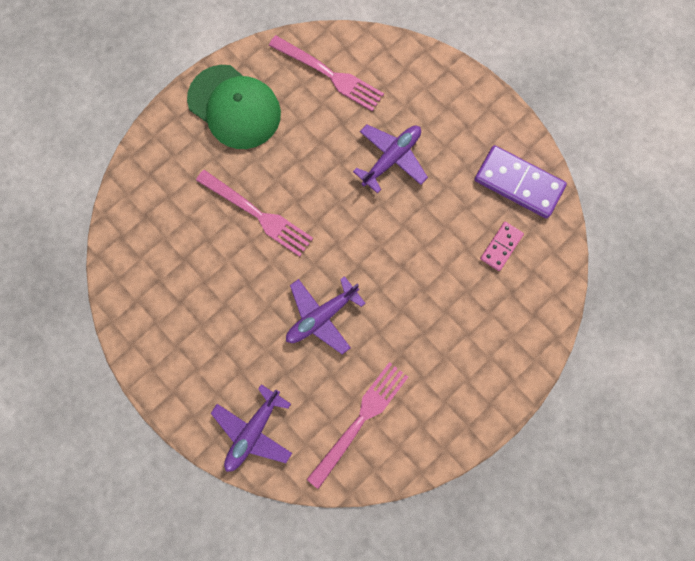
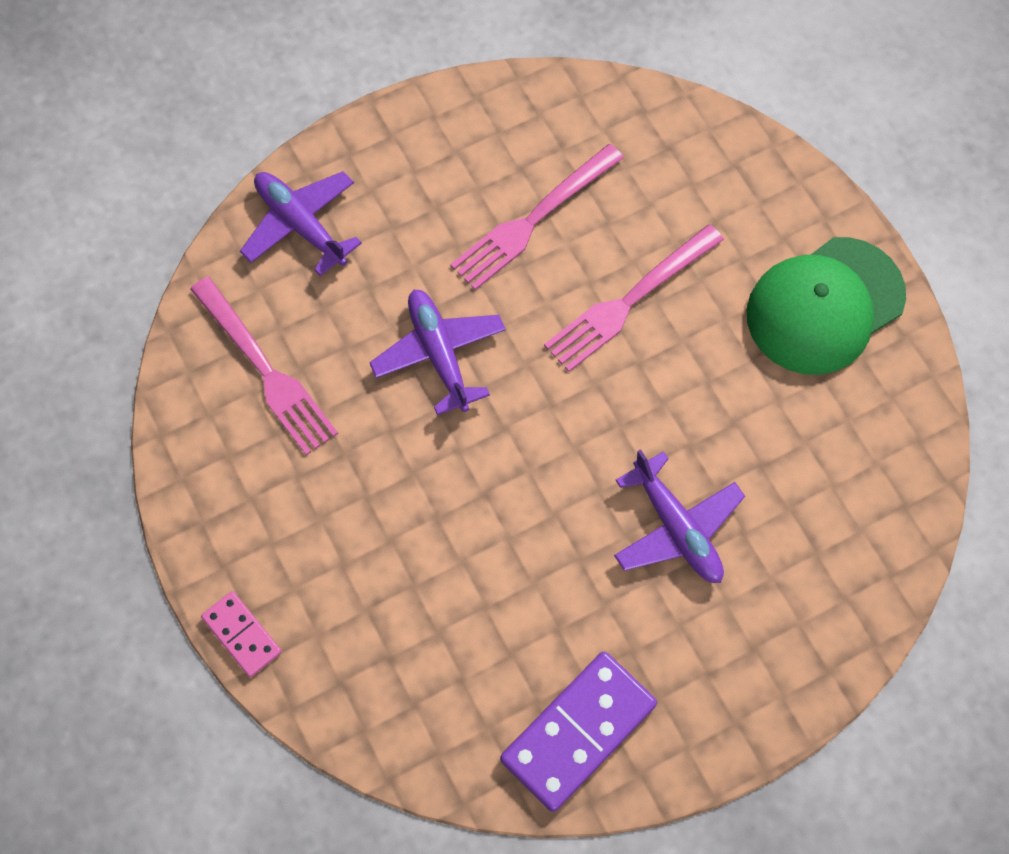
camera: 105 degrees right, 10 degrees down
(330, 75) = (855, 468): pink fork -> pink fork (532, 221)
(501, 246) = (472, 664): pink domino -> pink domino (242, 635)

